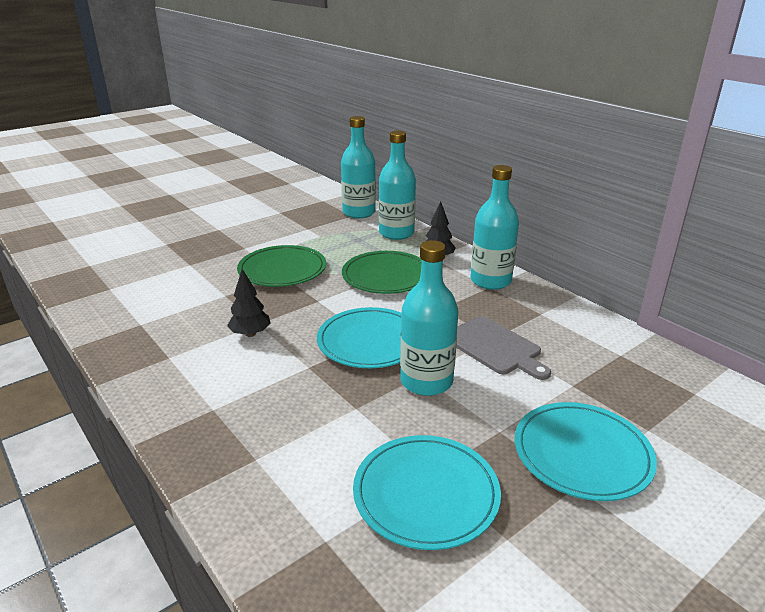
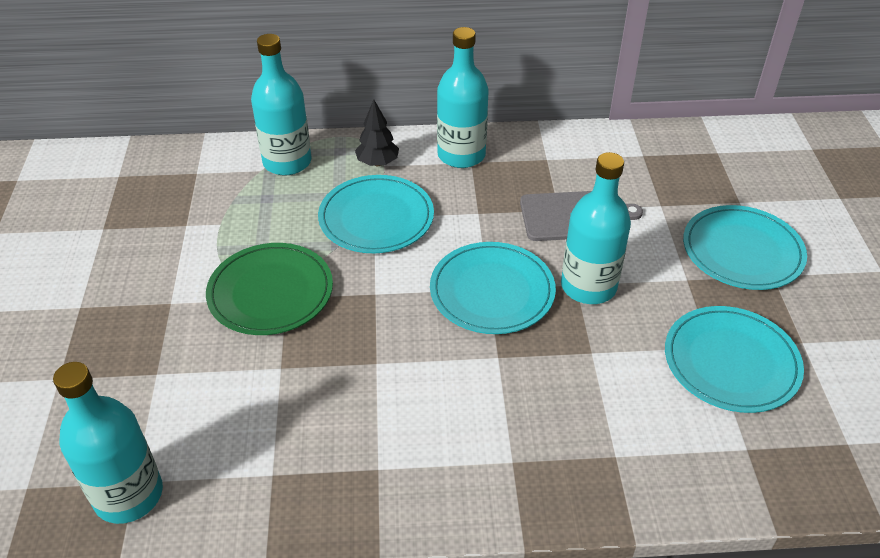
camera: 55 degrees left, 15 degrees up
(250, 334) = (392, 378): black tree -> none
(359, 213) = (196, 164): turquoise bottle -> turquoise bottle (128, 495)
(386, 276) = (376, 218): green plate -> turquoise plate

